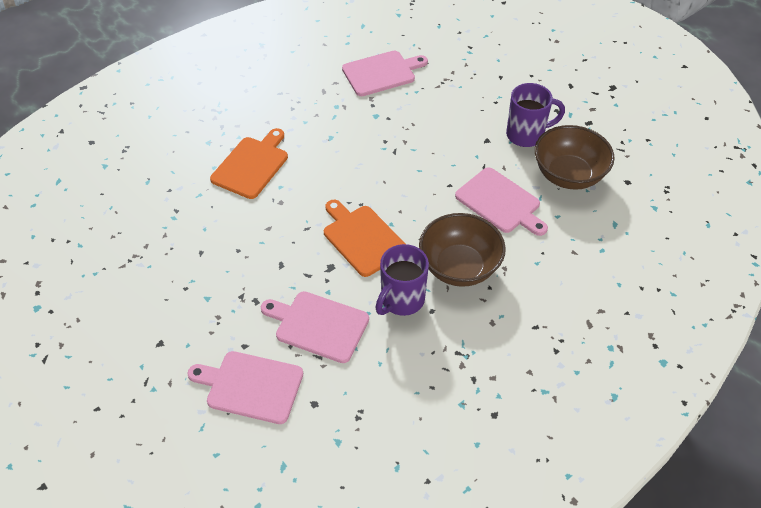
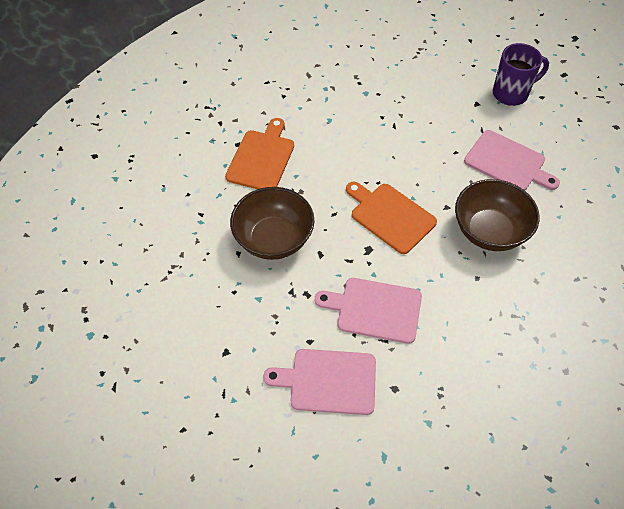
camera: 10 degrees left, 5 degrees up
(381, 73) = (358, 50): pink cutting board -> none
(401, 300) = (446, 272): purple mug -> none
(568, 175) = (561, 127): brown bowl -> brown bowl (273, 239)

